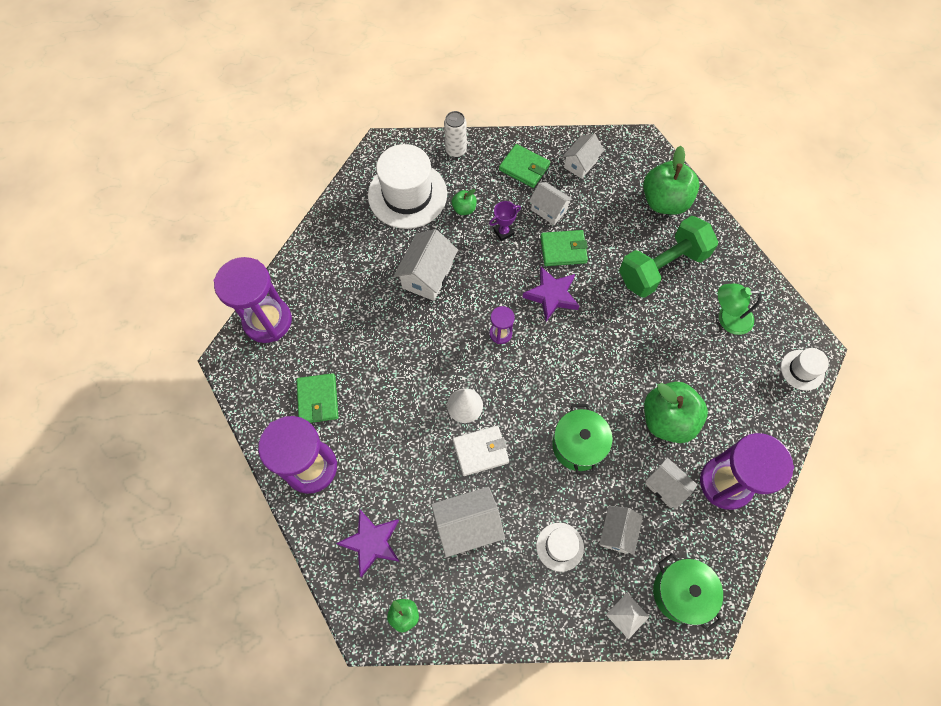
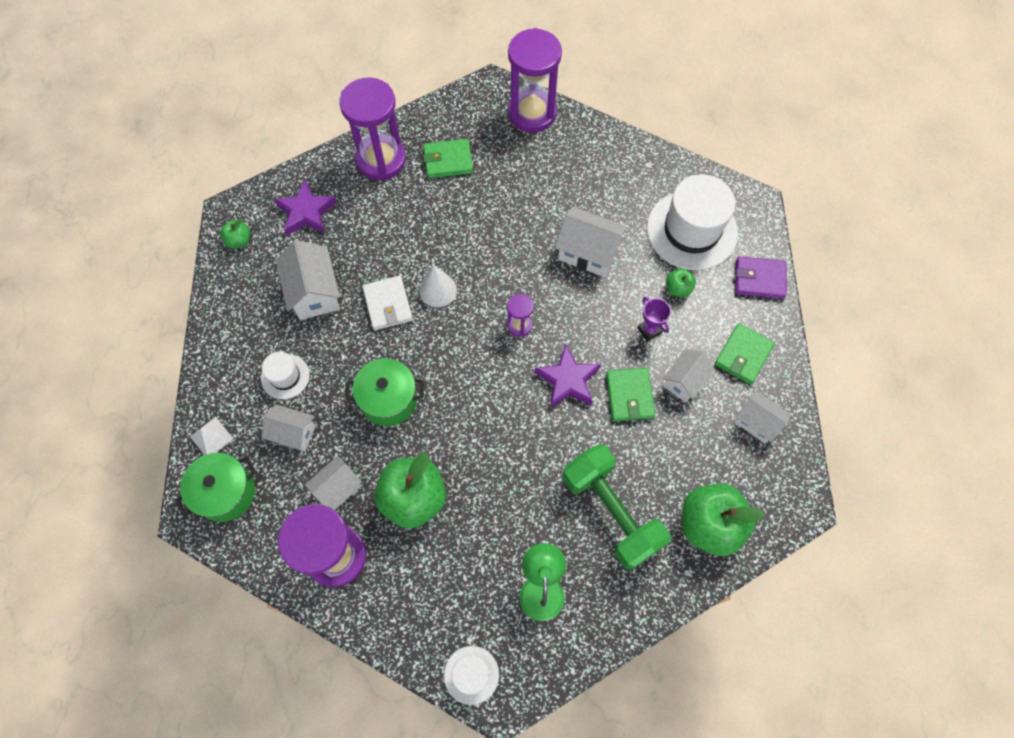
camera: 90 degrees right, 0 degrees up
(456, 150) = (759, 279): white can -> purple wallet

